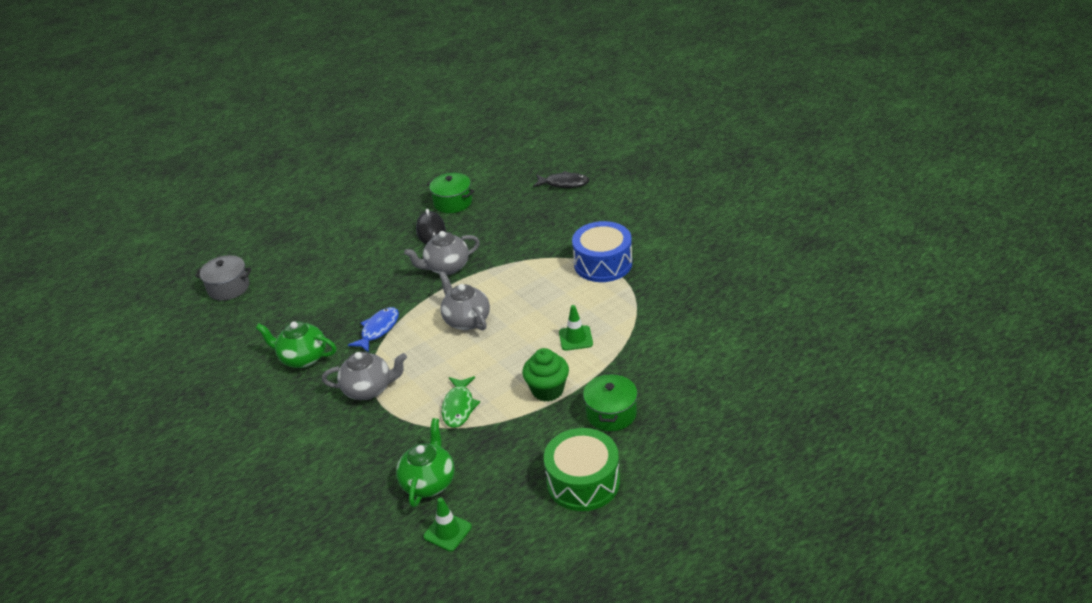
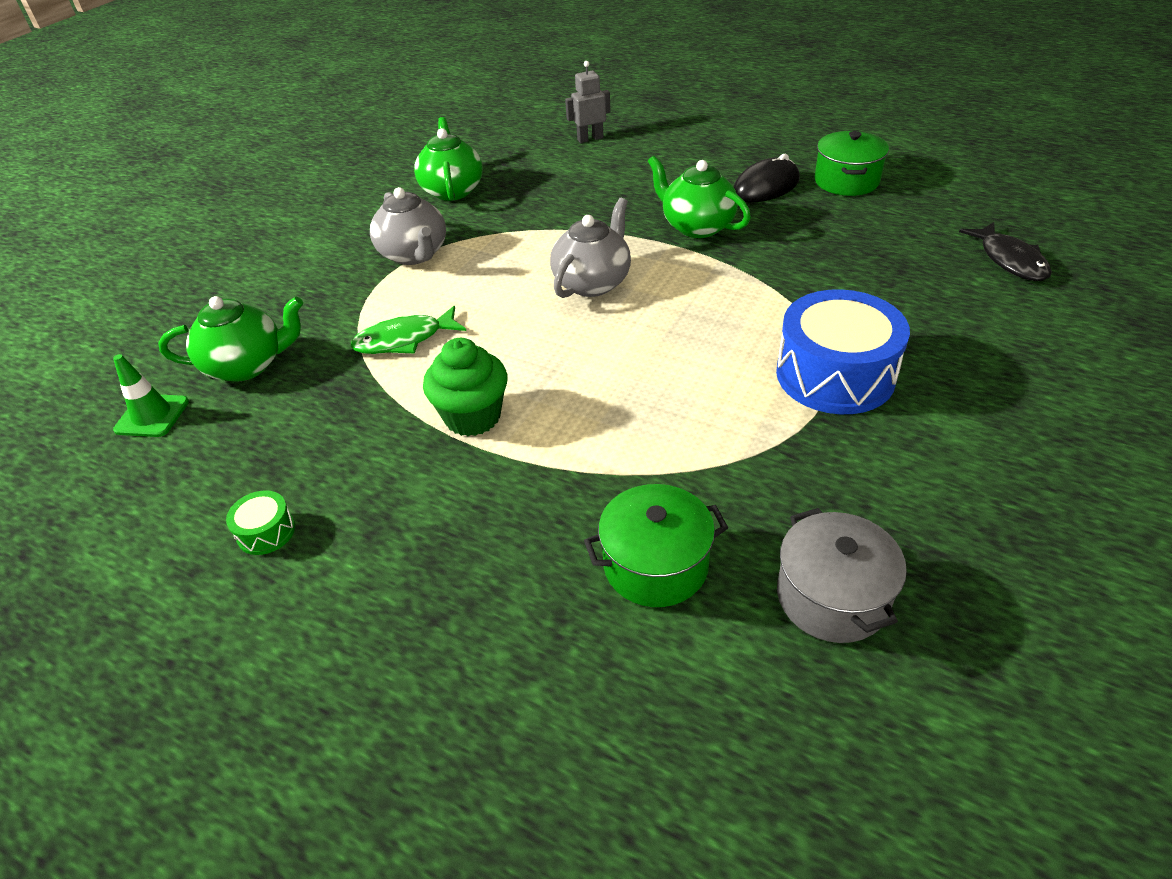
camera: 65 degrees right, 5 degrees up
(228, 288) = (549, 105): grey pot -> grey pot (832, 597)
(300, 281) = (590, 139): none -> grey robot
(378, 330) = (532, 221): blue fish -> none
(446, 267) = (696, 226): grey teapot -> green teapot
(575, 338) = (615, 407): green traffic cone -> none
(583, 482) = (266, 532): green drum -> green drum, size x0.43
(611, 413) = (442, 515): green pot -> green pot (655, 565)

